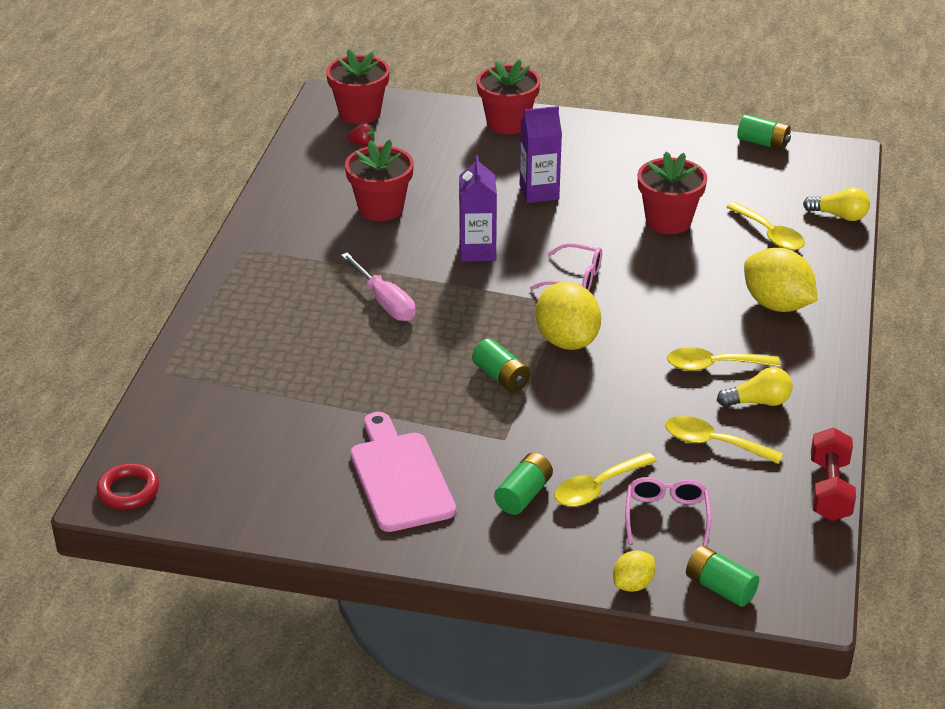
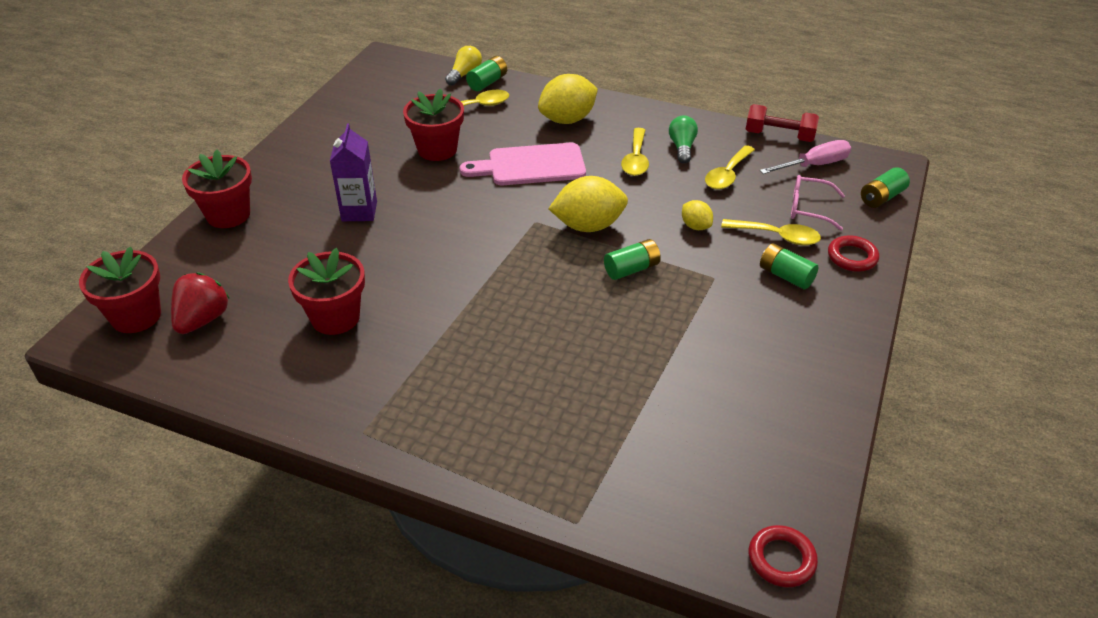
camera: 80 degrees left, 5 degrees up
(362, 144) = (203, 320): red strawberry -> red strawberry, size x1.99
(385, 302) = (500, 330): pink screwdriver -> pink screwdriver (814, 165)
(399, 477) = (762, 346): pink cutting board -> pink cutting board (530, 165)
(477, 251) = (438, 260): purple carton -> none
(575, 279) = (502, 209): pink glasses -> none
(577, 553) = (852, 257): none -> red ring
(597, 488) = (777, 236): yellow spoon -> yellow spoon turned 45 degrees counterclockwise
(633, 584) = (883, 235): yellow lemon -> yellow lemon (695, 226)
(758, 402) = (682, 147): yellow light bulb -> green light bulb
(763, 143) = (347, 87): green battery -> green battery (487, 82)

